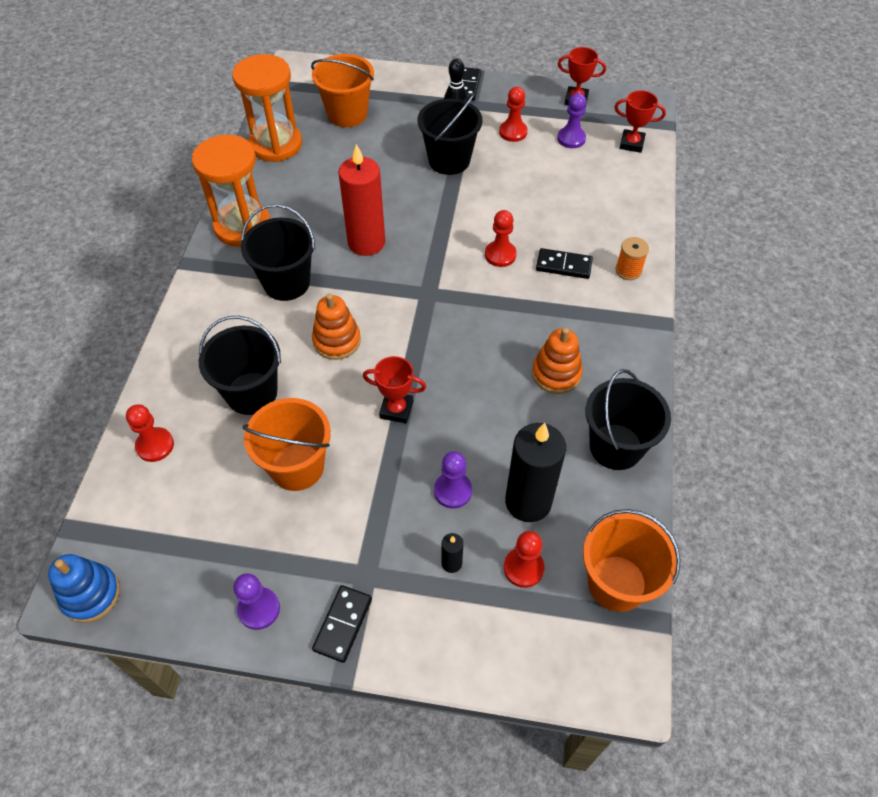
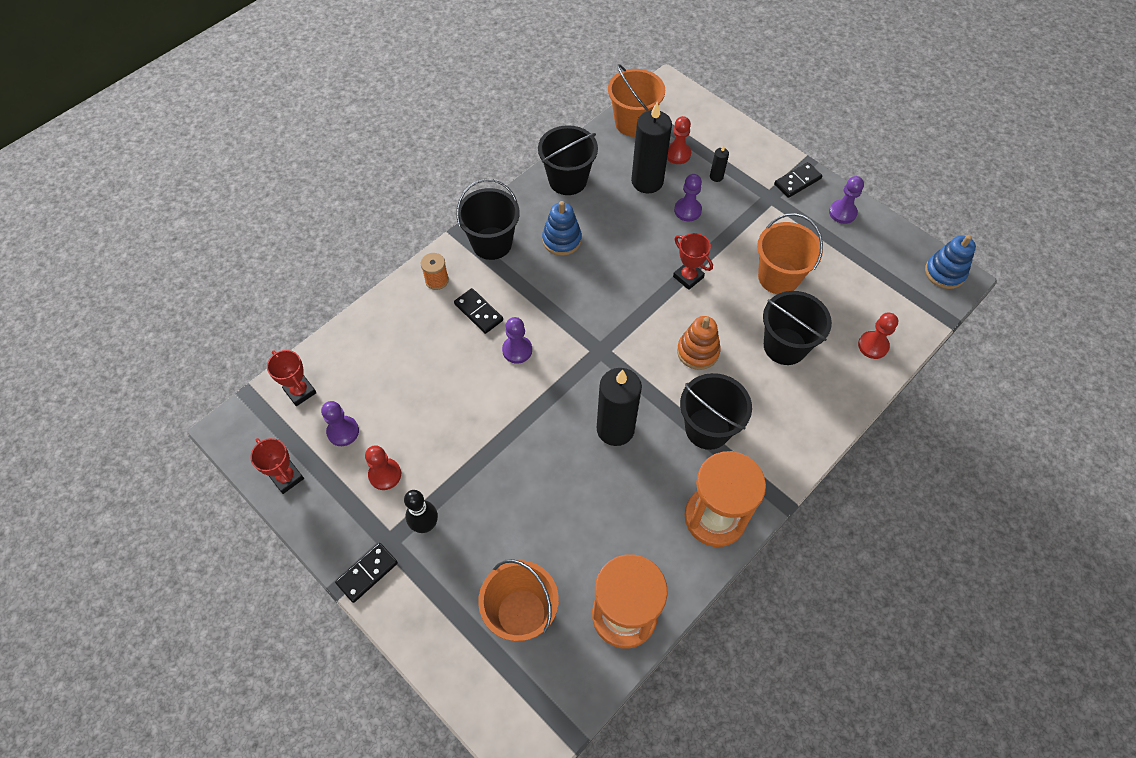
camera: 145 degrees left, 5 degrees up
(366, 242) = (615, 429): red candle -> black candle
(449, 160) = (473, 478): black bucket -> black bucket (492, 243)
(500, 255) = (517, 350): red pawn -> purple pawn
(556, 373) = (562, 240): orange stacking toy -> blue stacking toy

